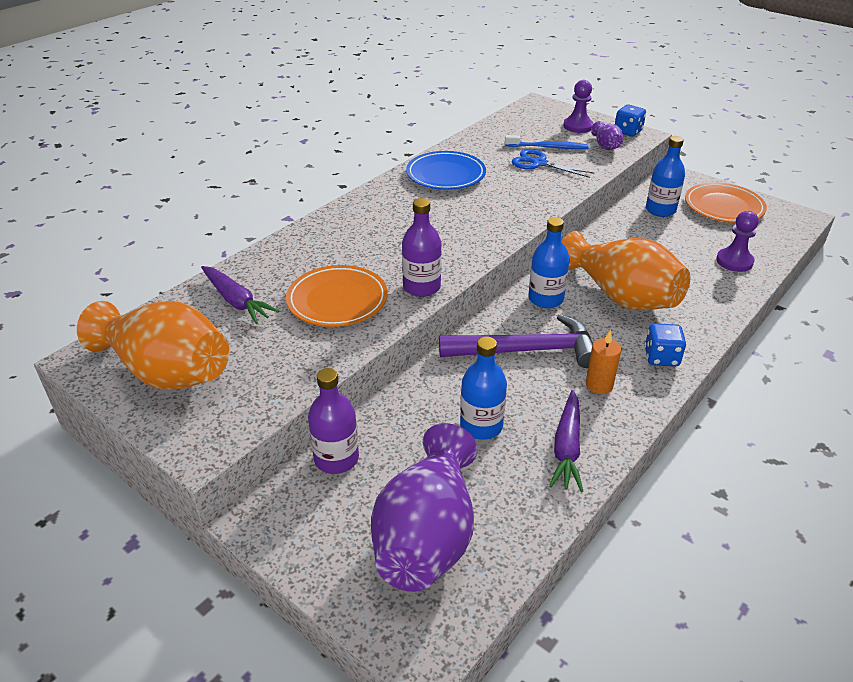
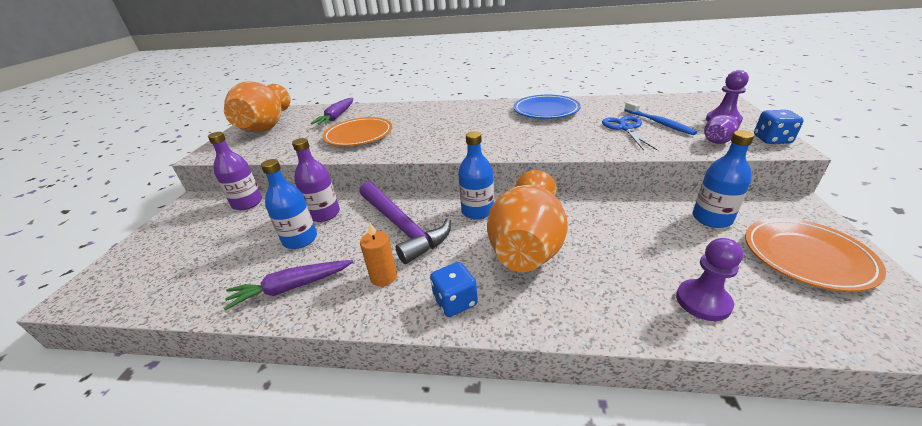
camera: 60 degrees right, 5 degrees down
(421, 287) = (397, 150): purple bottle -> purple bottle (324, 214)
(427, 535) = (181, 259): purple vase -> none

